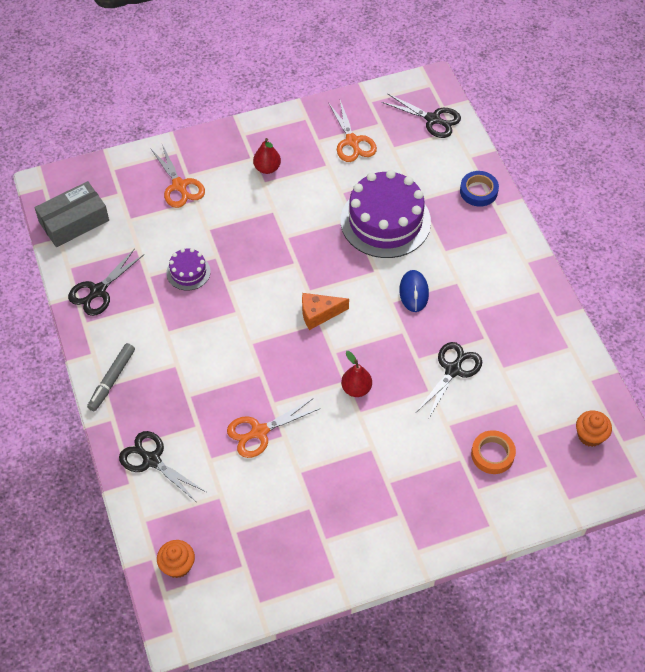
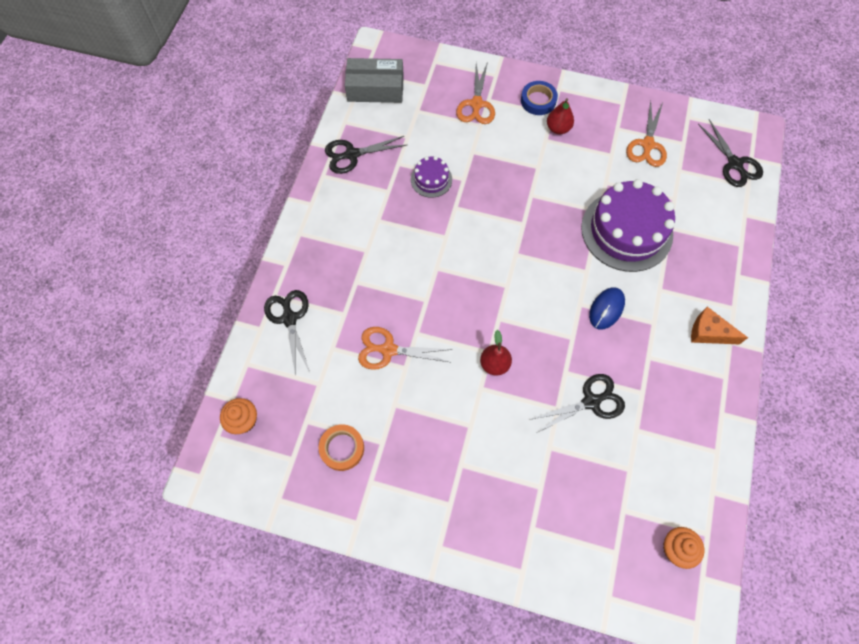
camera: 35 degrees right, 10 degrees up
(112, 380) = (309, 233): grey marker -> none
(319, 314) = (510, 278): orange cheese -> orange cheese (708, 333)
(478, 191) = (731, 252): blue tape -> blue tape (538, 101)
(492, 454) = (571, 504): orange tape -> orange tape (342, 448)

